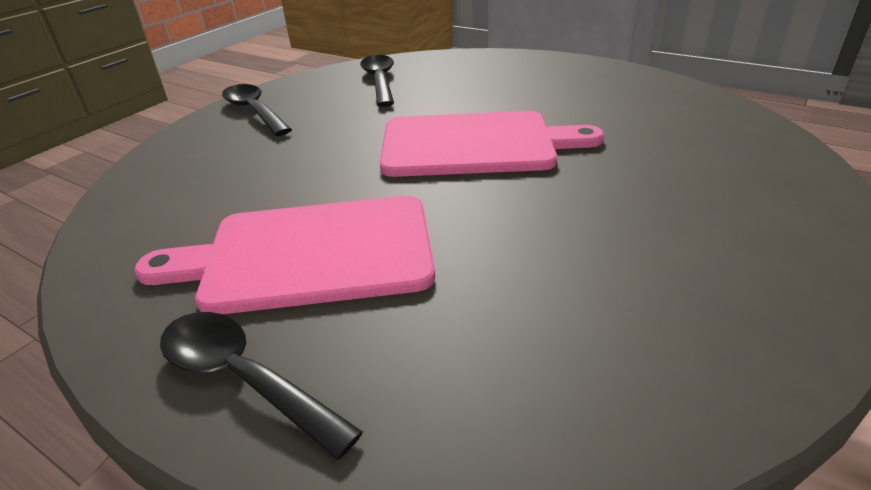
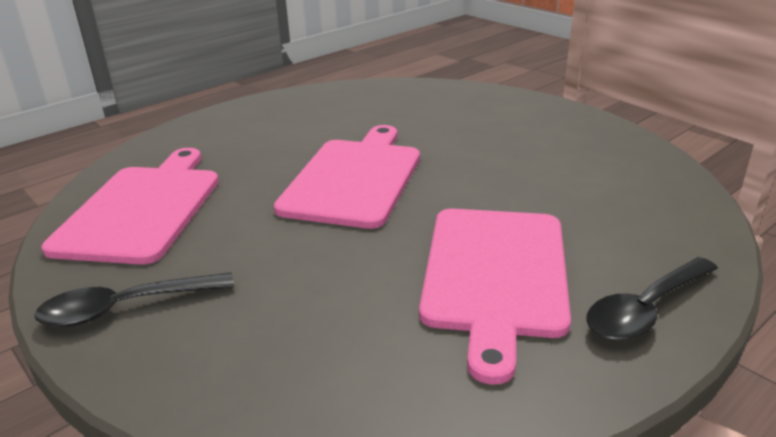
camera: 75 degrees left, 5 degrees down
(380, 81) = (142, 209): black spoon -> pink cutting board

